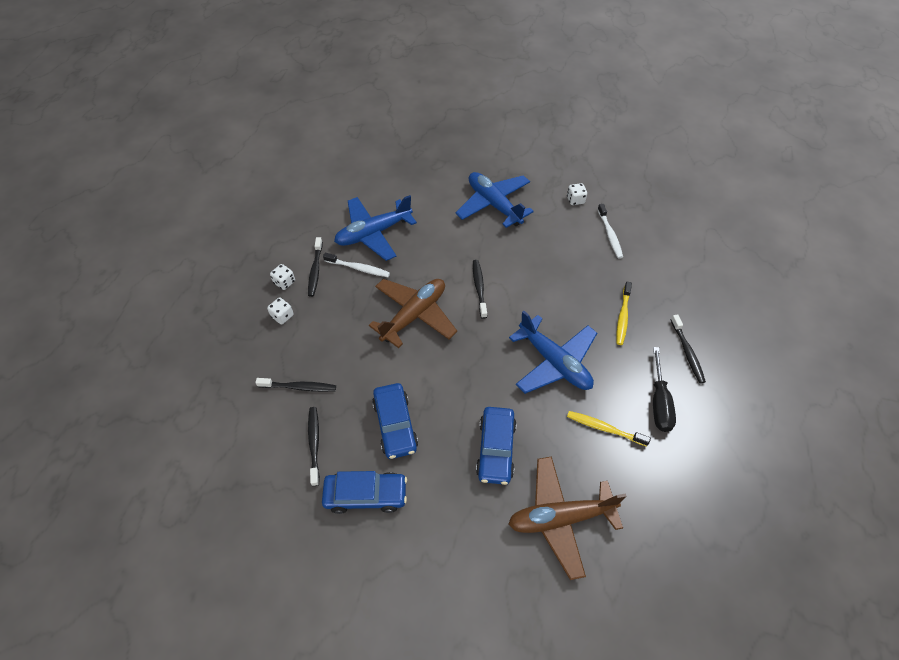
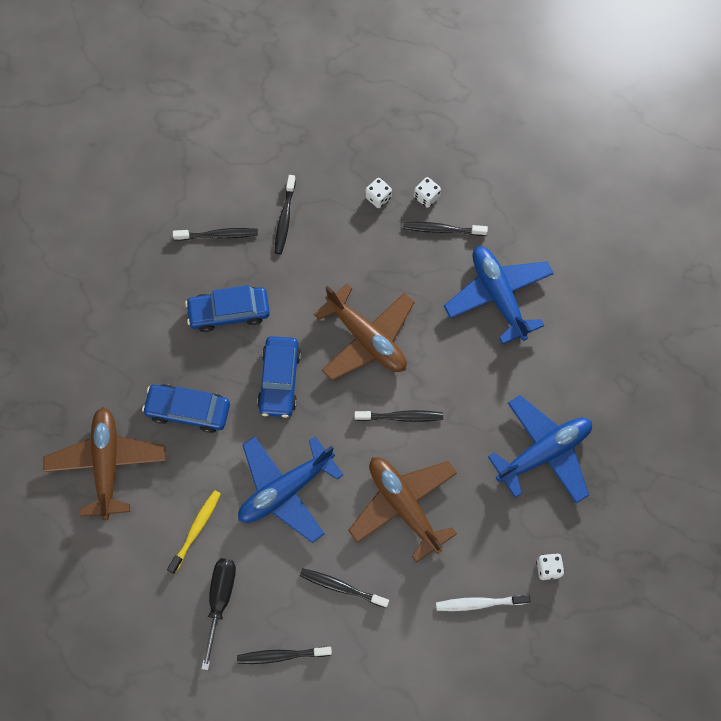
camera: 95 degrees right, 15 degrees up
(358, 268) = (442, 278): white toothbrush -> none
(366, 495) = (158, 283): blue car -> blue car (279, 380)
(549, 282) = (403, 505): none -> brown plane
(622, 317) = (341, 587): yellow toothbrush -> black toothbrush
(659, 402) = (220, 600): black screwdriver -> black screwdriver turned 90 degrees clockwise

